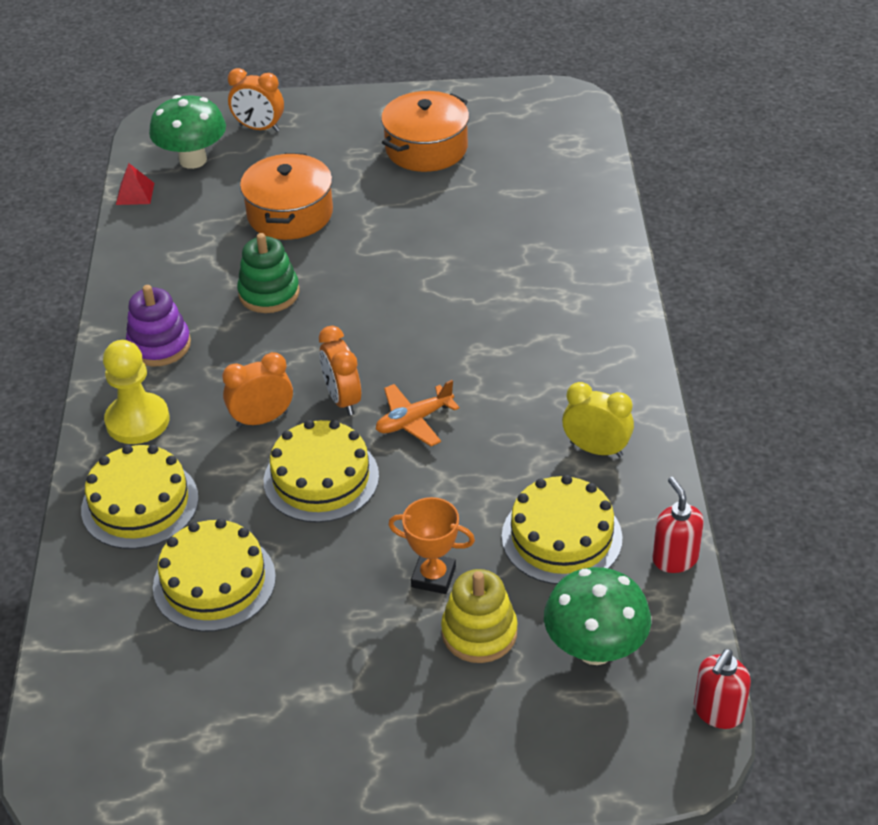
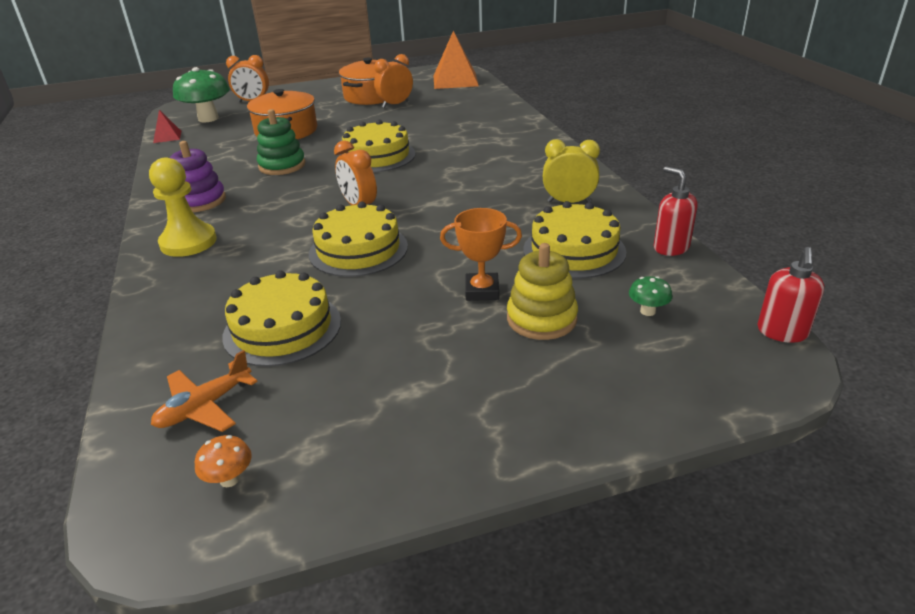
camera: 15 degrees left, 10 degrees down
(136, 751) = (229, 479): none -> orange mushroom
(140, 503) = (199, 290): yellow cake -> yellow cake (377, 156)
(262, 419) = (296, 226): orange clock -> orange clock (395, 104)
(414, 421) = (421, 209): orange plane -> orange plane (204, 407)
(560, 130) = (455, 80): none -> orange pyramid
(595, 649) = (647, 311): green mushroom -> green mushroom, size x0.44

